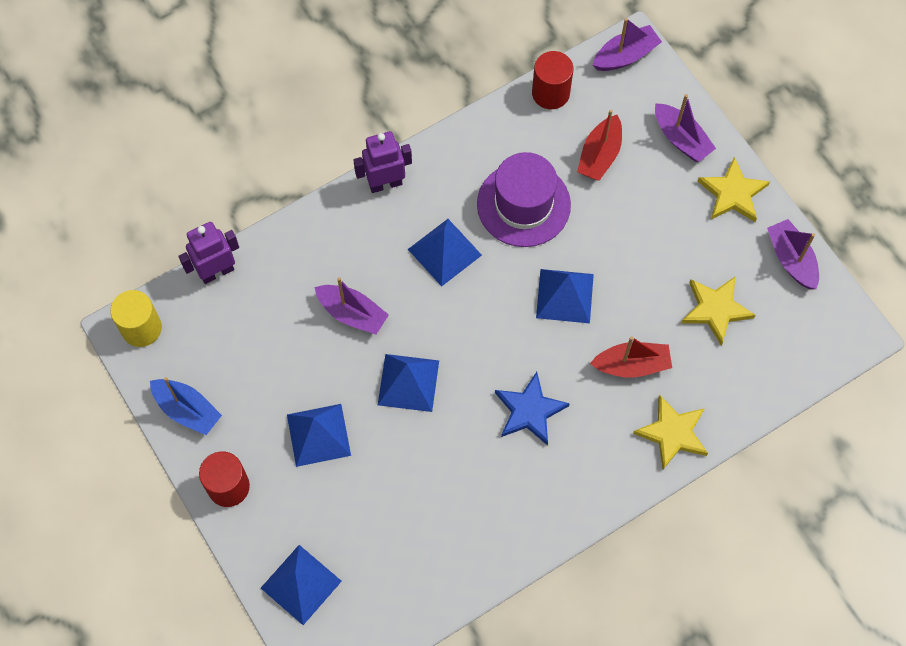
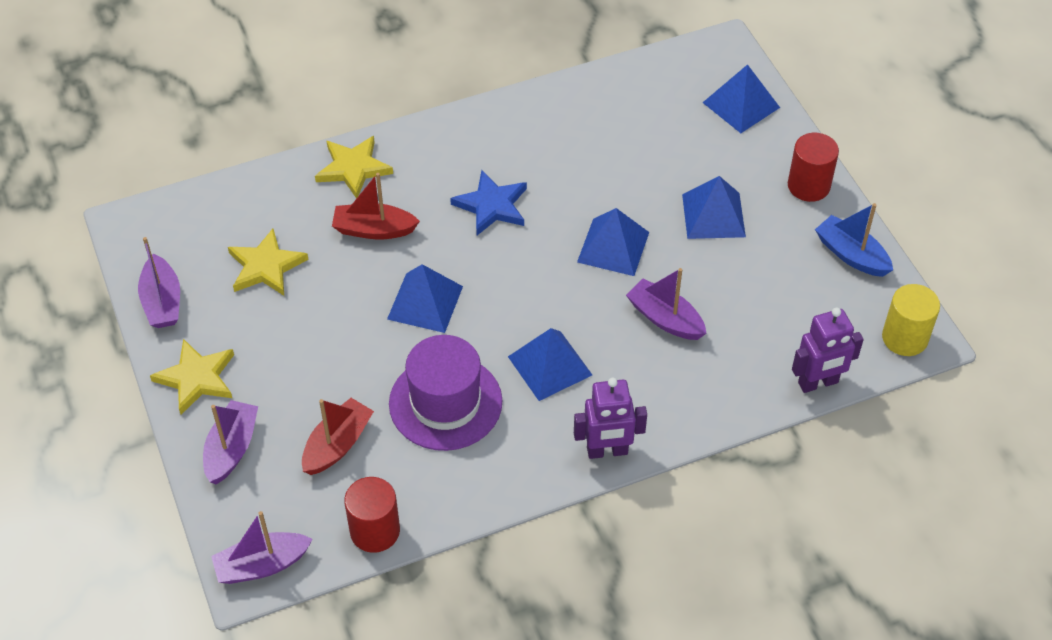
camera: 170 degrees left, 15 degrees down
(681, 139) = (232, 449): purple boat -> purple boat turned 45 degrees clockwise

